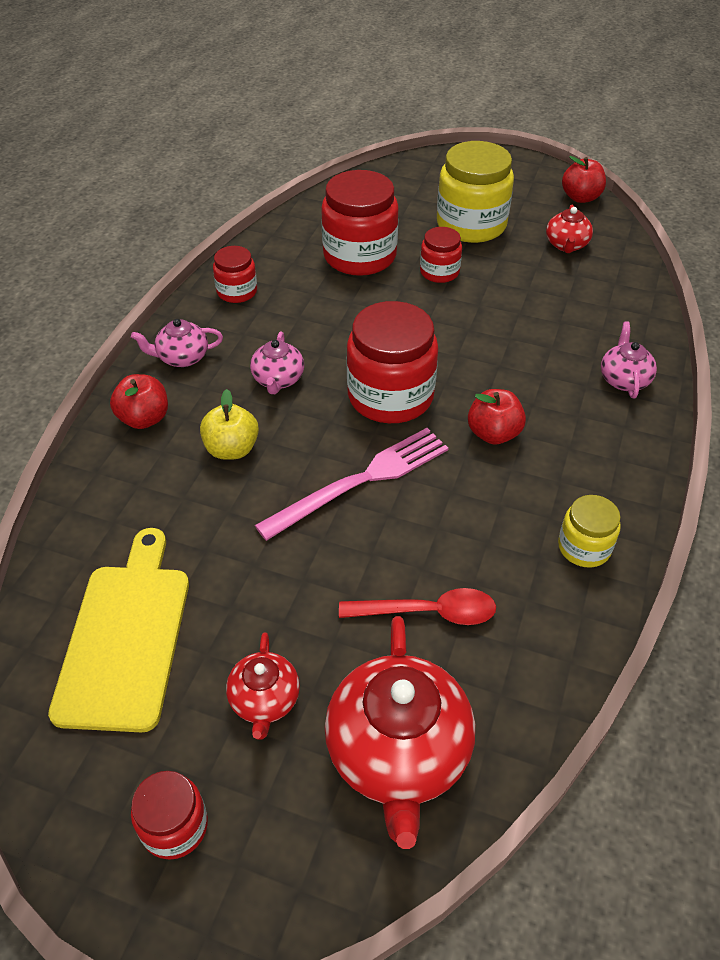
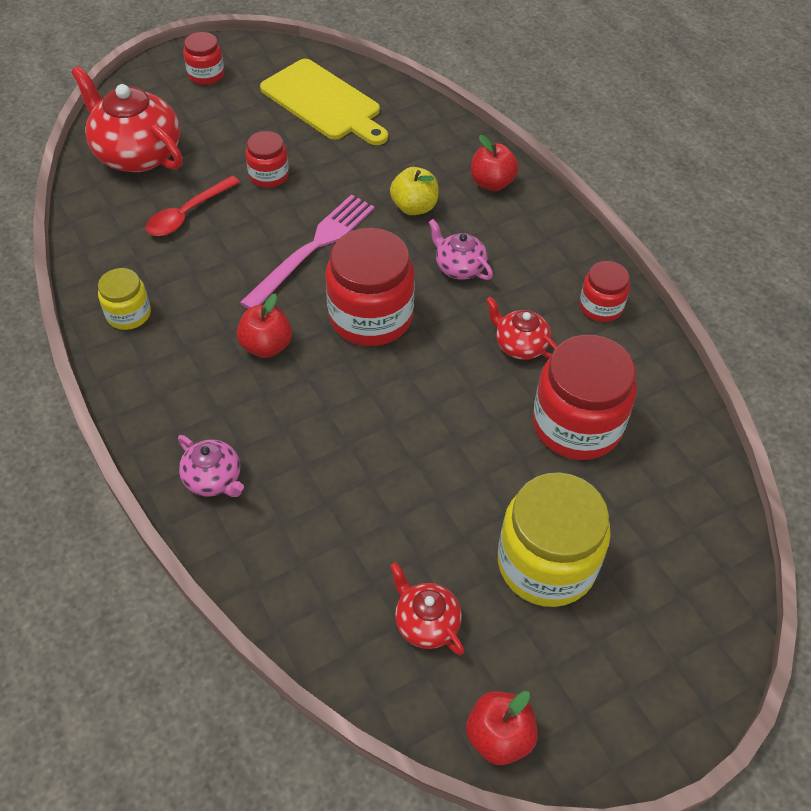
camera: 130 degrees right, 5 degrees up
(182, 357) = (541, 232): pink teapot -> none
(265, 700) = (224, 128): red teapot -> red teapot (520, 345)
(361, 481) = (312, 248): pink fork -> pink fork turned 150 degrees counterclockwise
(439, 272) = (491, 468): red jar -> red jar (269, 175)

